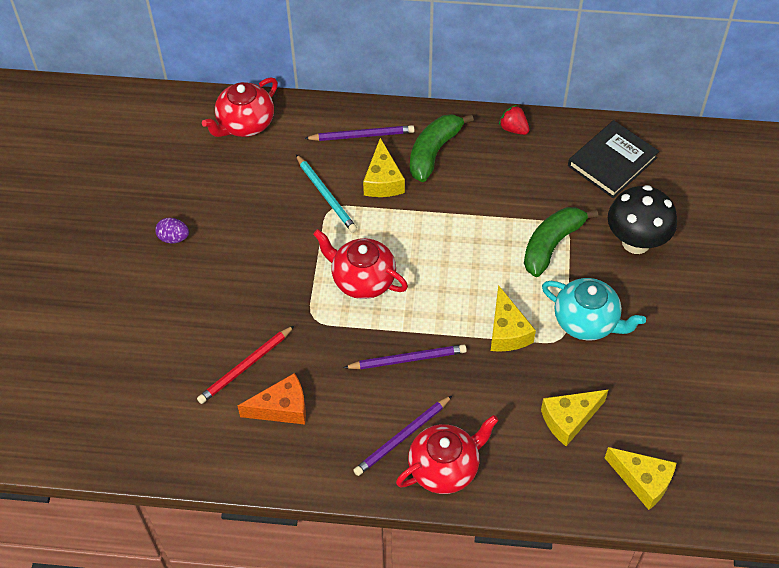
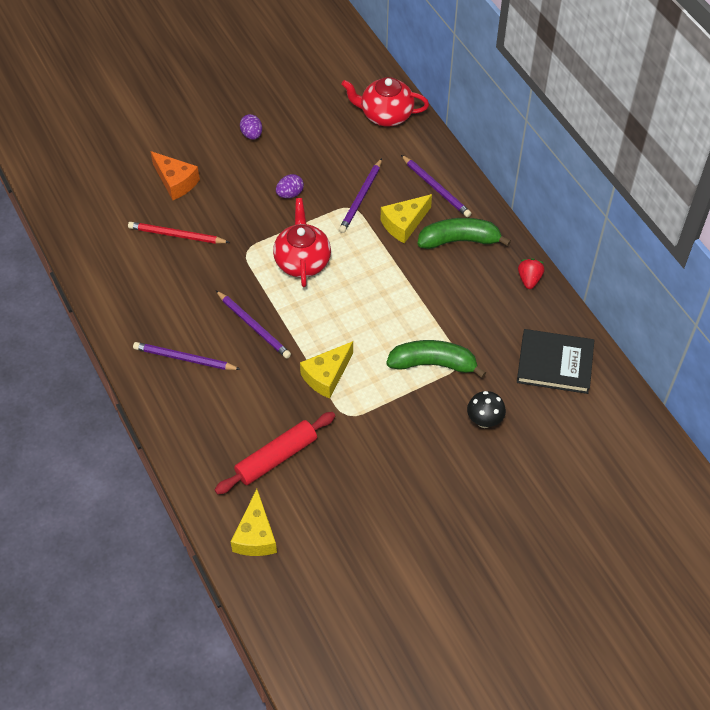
camera: 55 degrees right, 0 degrees up
(274, 247) = (290, 194): none -> purple egg
(282, 408) = (158, 275): orange cheese -> orange cheese (176, 182)
(326, 195) = (361, 198): turquoise pencil -> purple pencil
(444, 468) = (177, 398): red teapot -> none
(569, 419) = (276, 457): yellow cheese -> red rolling pin
(587, 321) = (377, 424): turquoise teapot -> none
(636, 242) = (484, 421): black mushroom -> black mushroom, size x0.57

